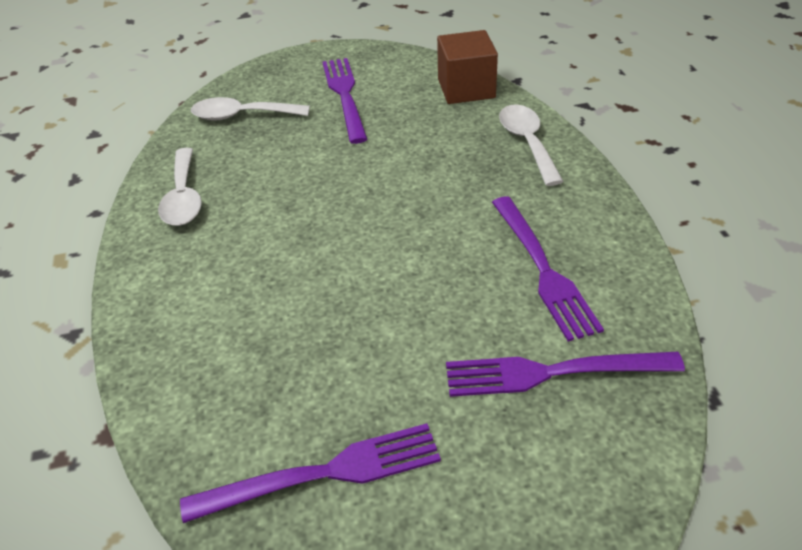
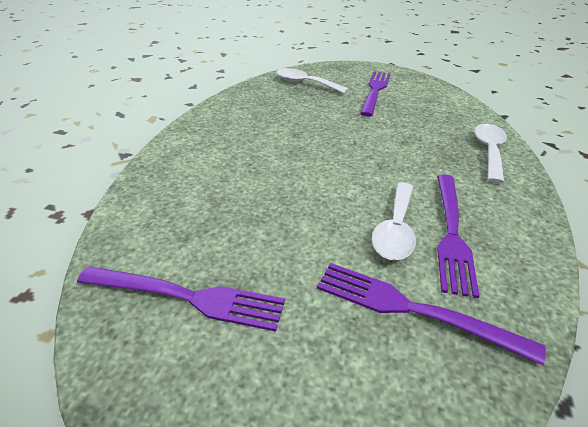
camera: 25 degrees right, 5 degrees down
(183, 197) = (239, 110): white spoon -> white spoon (395, 229)
(466, 89) = (461, 109): brown cube -> none

